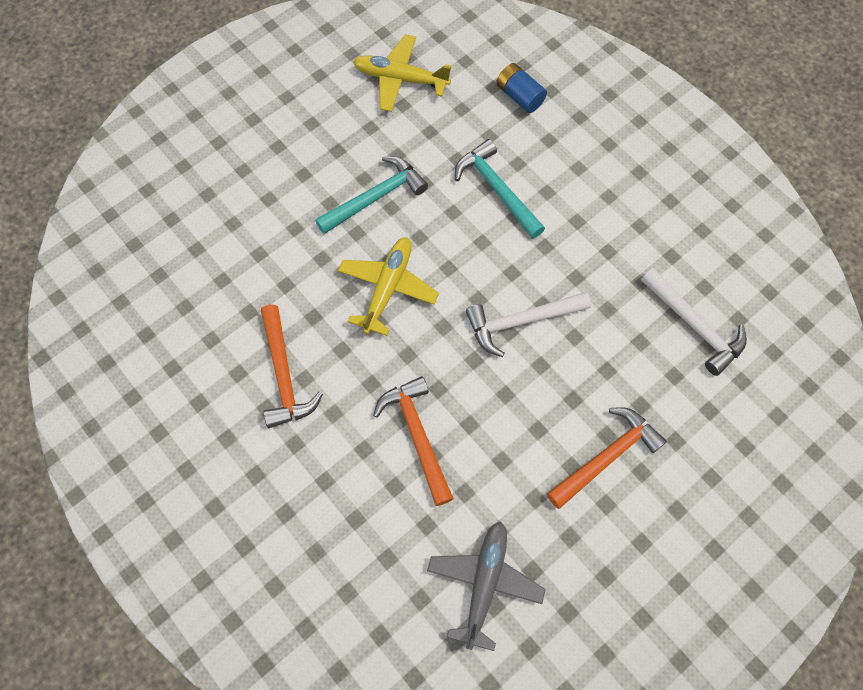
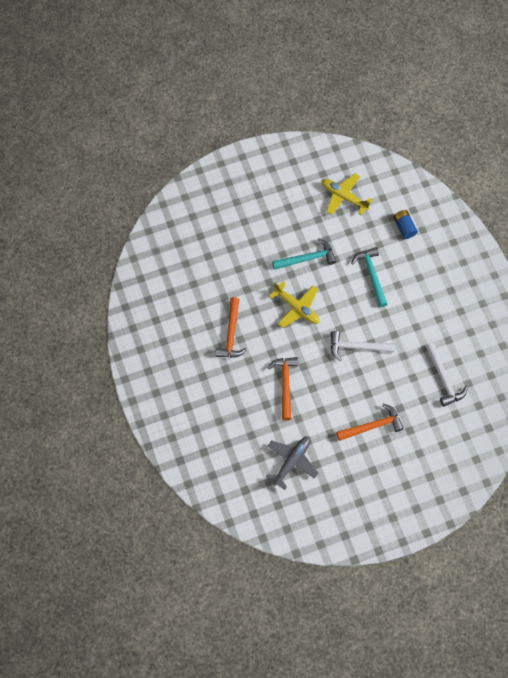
camera: 20 degrees right, 0 degrees up
(388, 288) = (296, 308): yellow plane -> yellow plane turned 90 degrees clockwise

